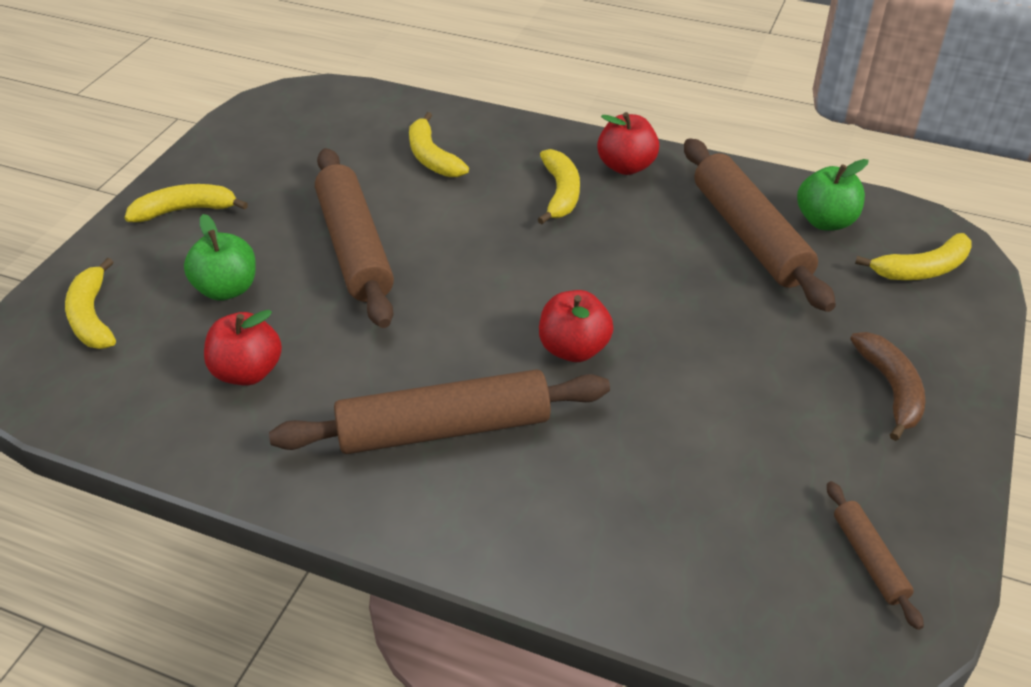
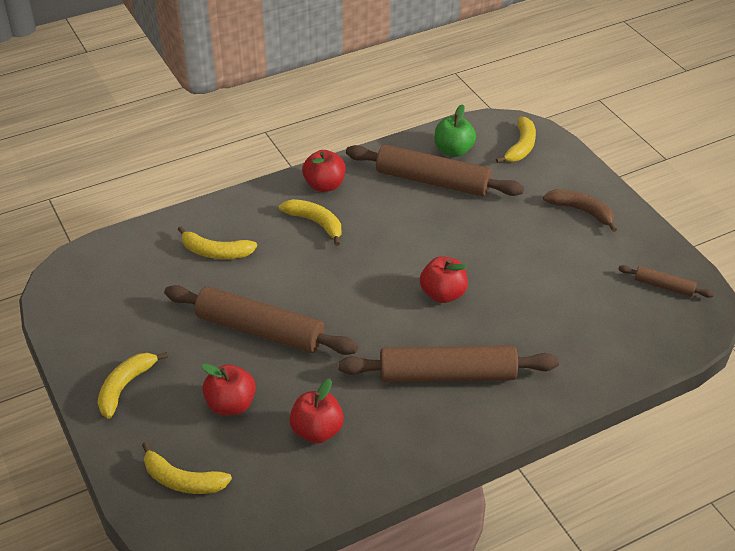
camera: 50 degrees left, 0 degrees up
(227, 289) = (231, 405): green apple -> red apple
(444, 429) = (447, 375): brown rolling pin -> brown rolling pin turned 60 degrees clockwise

